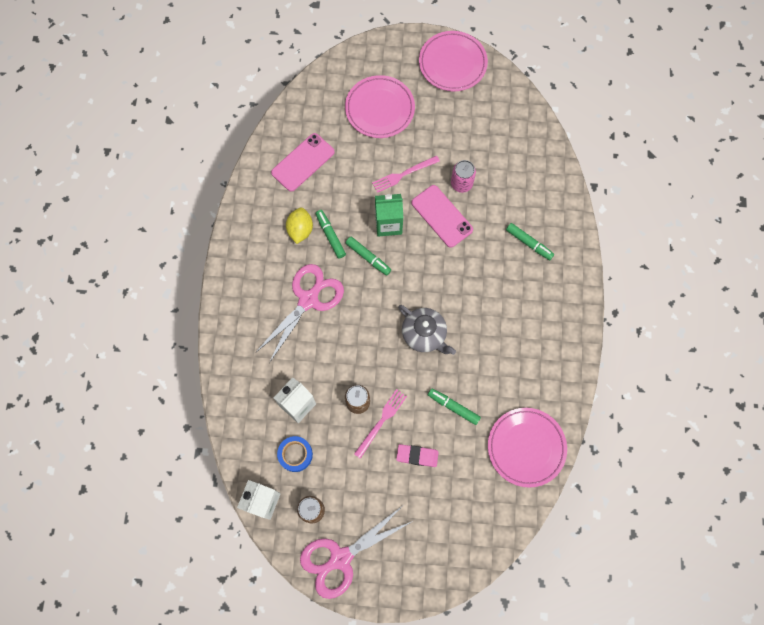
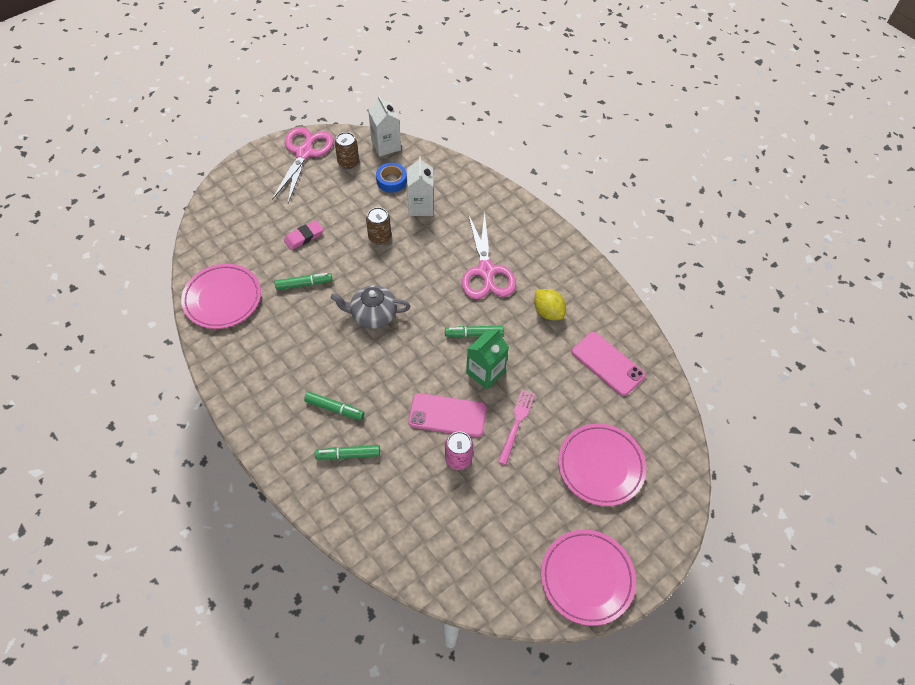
camera: 135 degrees right, 15 degrees down
(303, 162) = (607, 363): pink phone -> pink phone turned 45 degrees counterclockwise
(330, 235) = (521, 326): green marker -> green marker (334, 408)
(381, 421) = (350, 238): pink fork -> none

